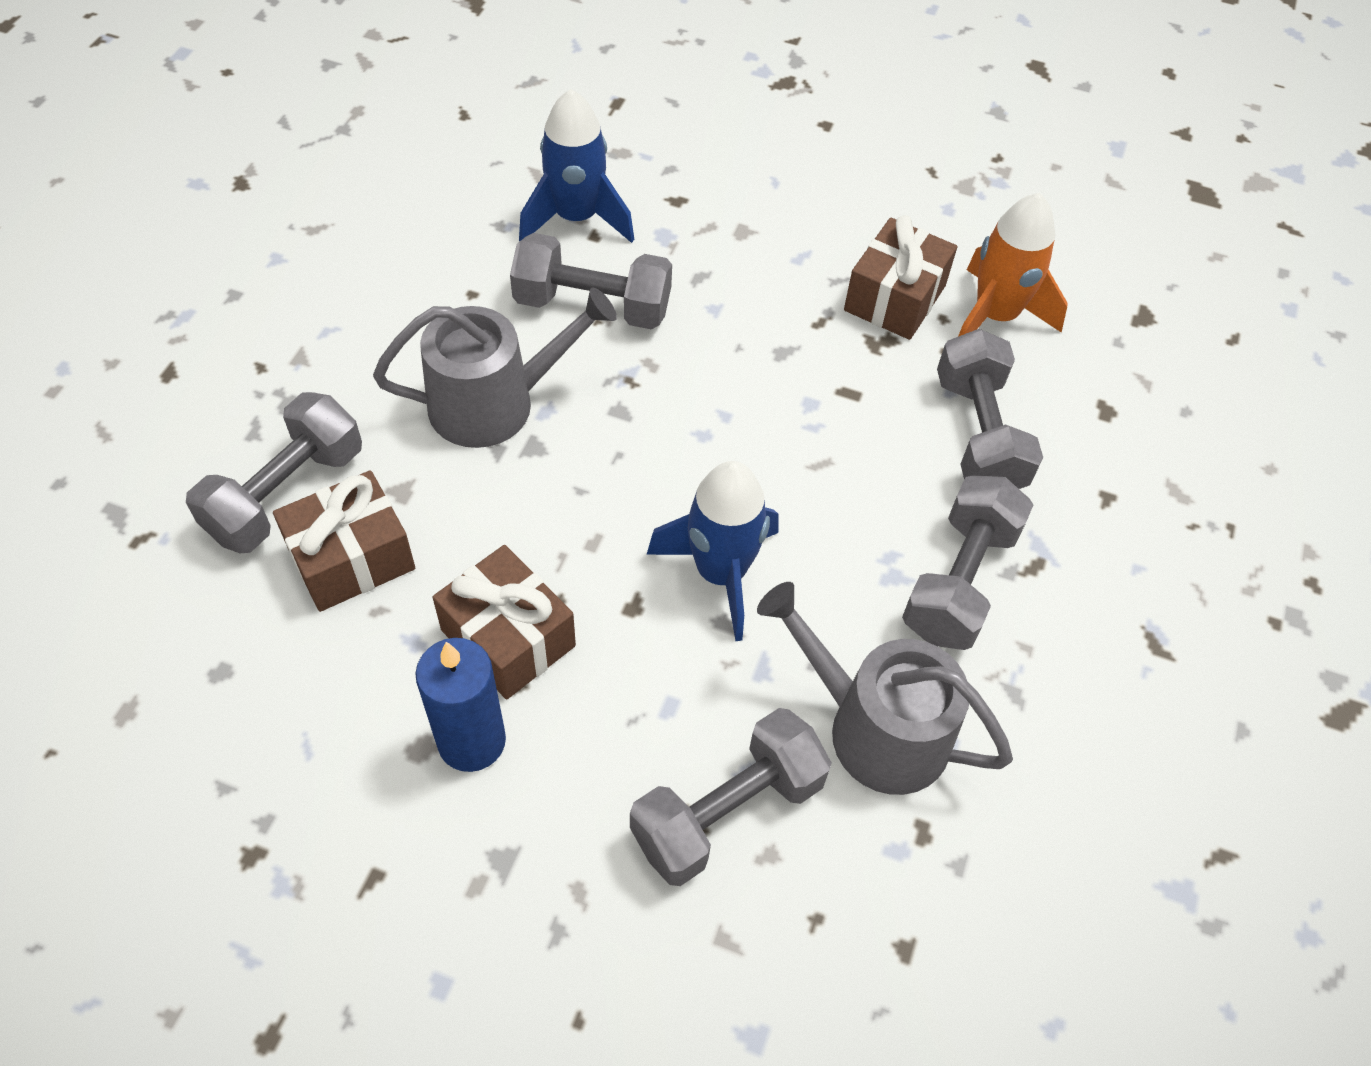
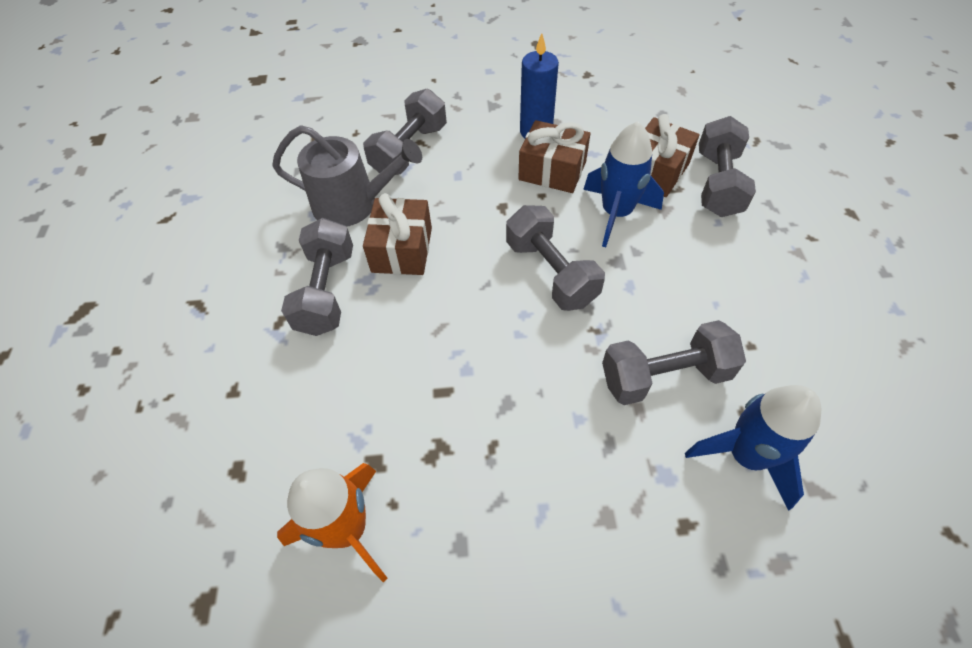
camera: 160 degrees right, 0 degrees up
(494, 403) = (663, 276): grey watering can -> none
(720, 573) = (466, 240): blue rocket -> blue rocket (616, 213)
(894, 298) = (441, 505): brown gift -> brown gift (402, 250)
(978, 435) = (336, 400): grey dumbbell -> grey dumbbell (551, 272)

